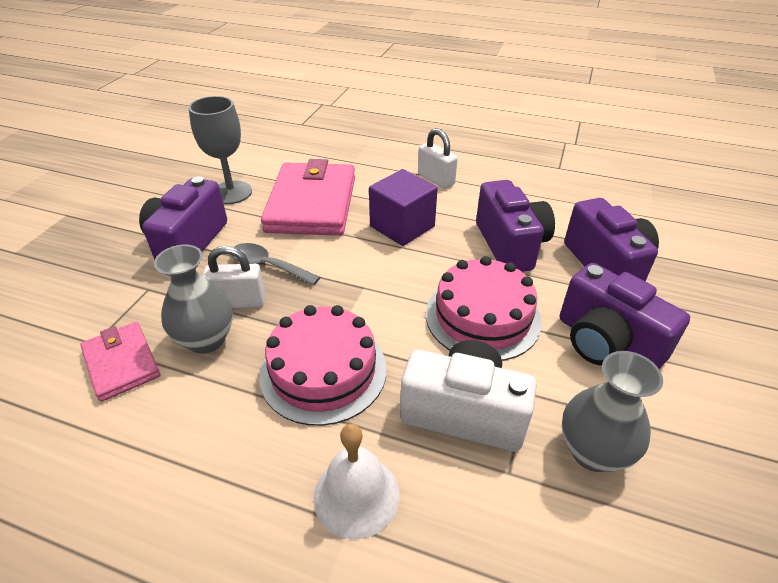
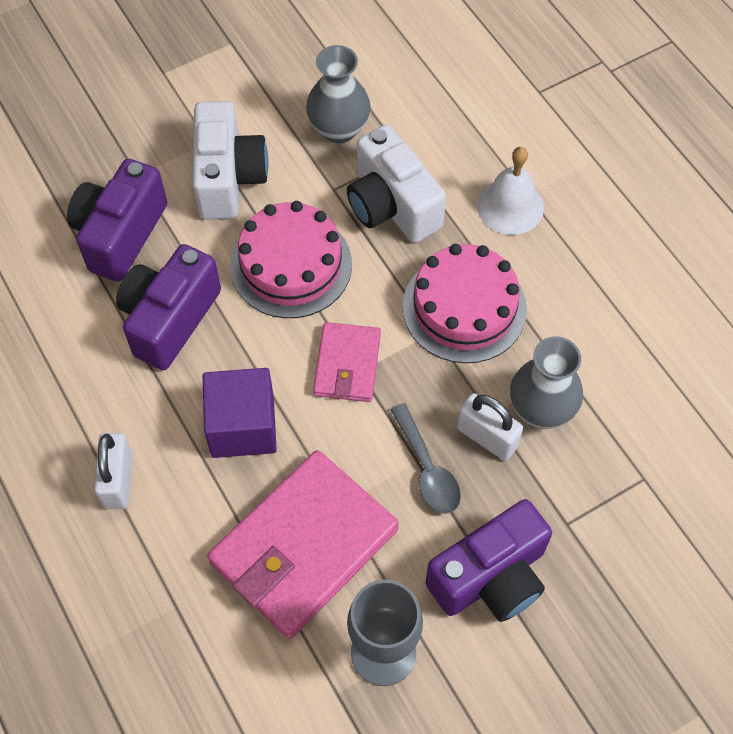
camera: 140 degrees left, 20 degrees up
(122, 363) = (625, 433): pink wallet -> pink wallet (347, 364)
(606, 343) = (228, 178): purple camera -> white camera

